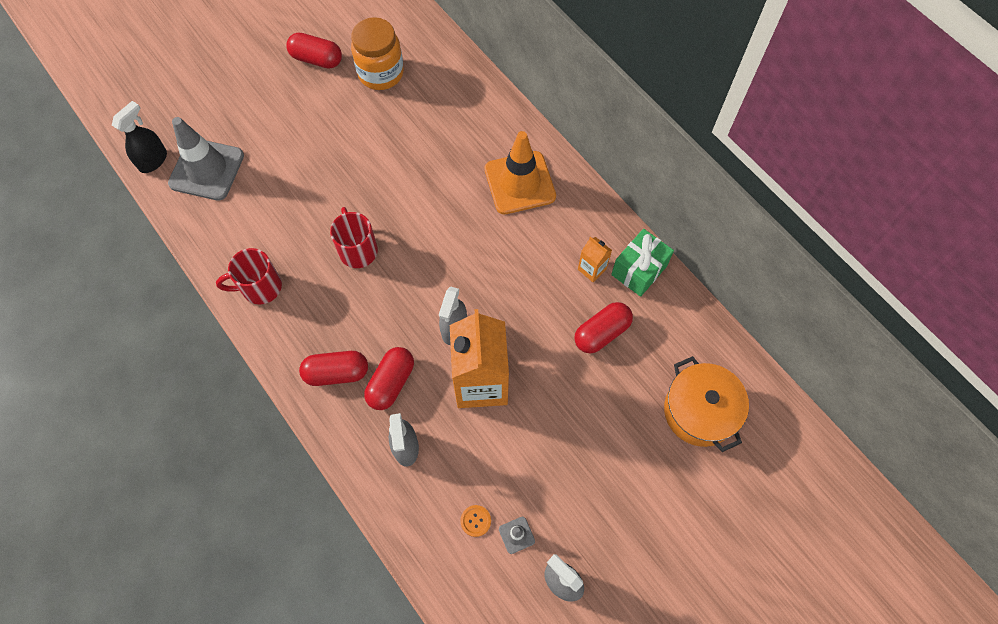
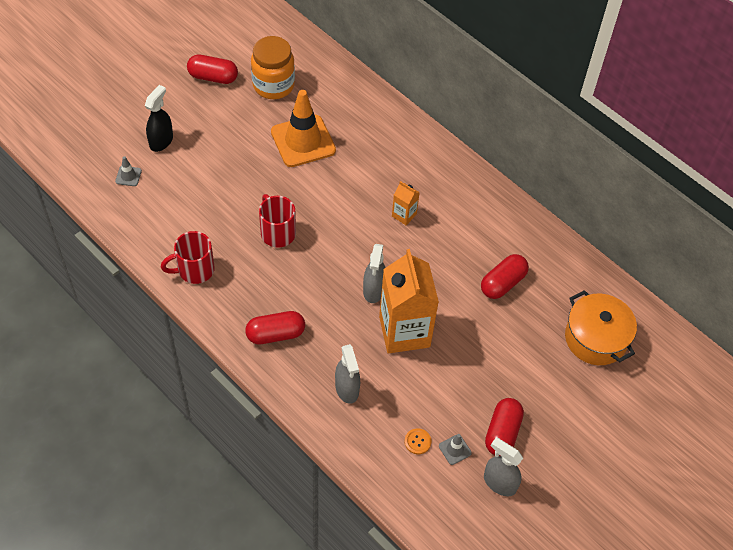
camera: 10 degrees left, 10 degrees down
(153, 160) = (77, 172): black spray bottle -> black spray bottle (161, 141)
(206, 169) = (128, 176): grey traffic cone -> grey traffic cone, size x0.41
(391, 383) = (325, 338): red capsule -> red capsule (502, 432)
(520, 183) = (412, 167): orange traffic cone -> orange traffic cone (303, 141)
(592, 269) = (486, 233): orange carton -> orange carton (404, 215)
(639, 270) = (527, 231): green gift -> none

